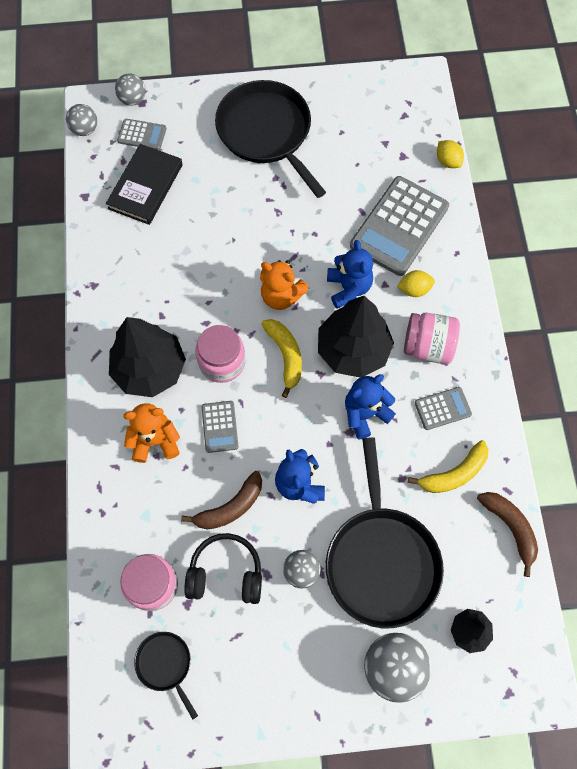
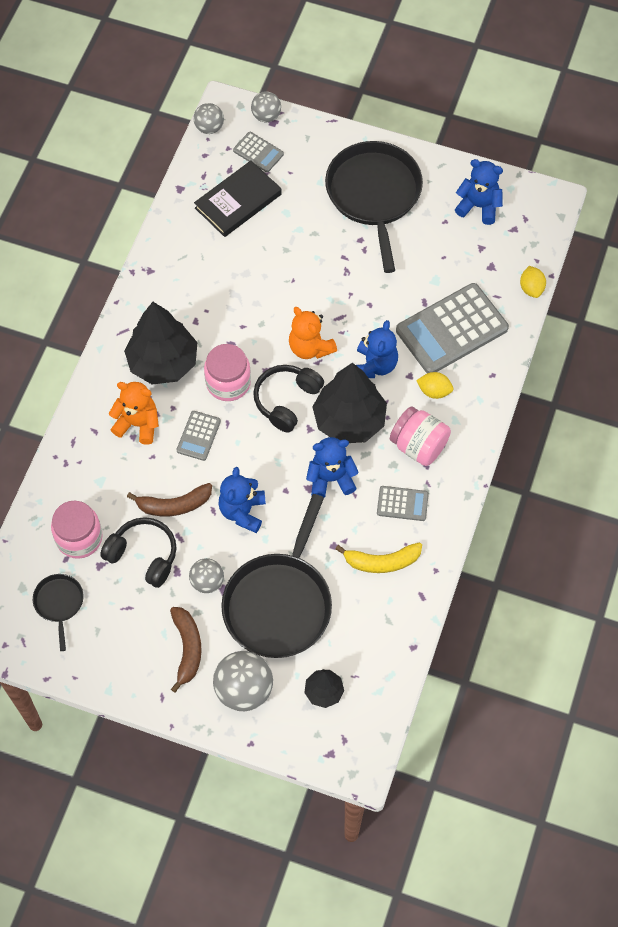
camera: 25 degrees right, 5 degrees down
(285, 356) = (286, 400): yellow banana -> black headphones
(363, 107) = (478, 206): none -> blue teddy bear
(510, 528) = (406, 627): brown banana -> brown banana (187, 648)

